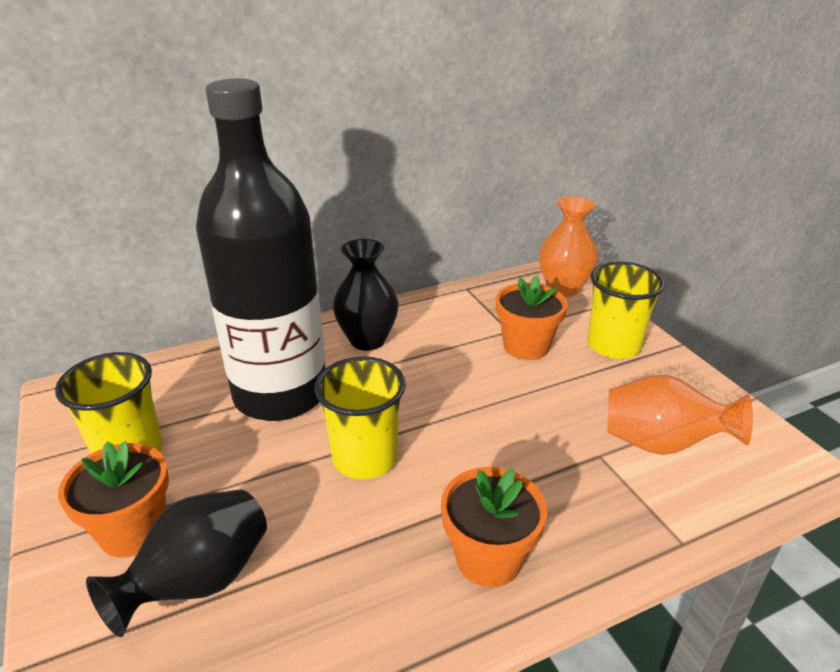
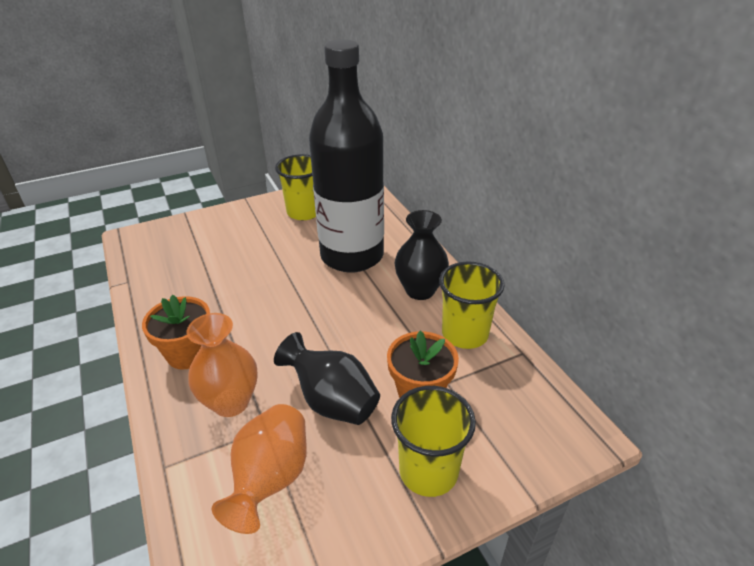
camera: 90 degrees right, 5 degrees up
(133, 531) = (248, 224): orange flower pot -> none
(199, 582) = (210, 249): black vase -> black vase (332, 401)
(365, 458) = (285, 297): yellow cup -> yellow cup (465, 334)
(563, 289) = (545, 440): orange vase -> orange vase (231, 402)

